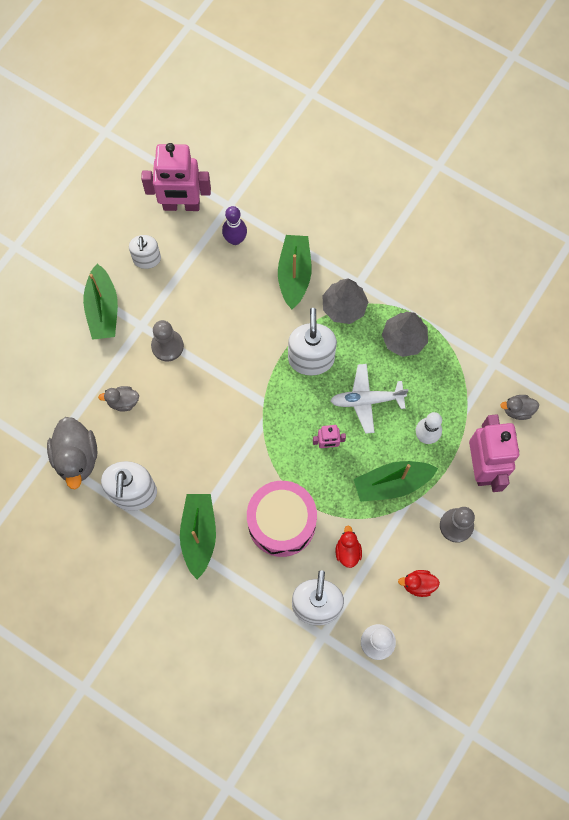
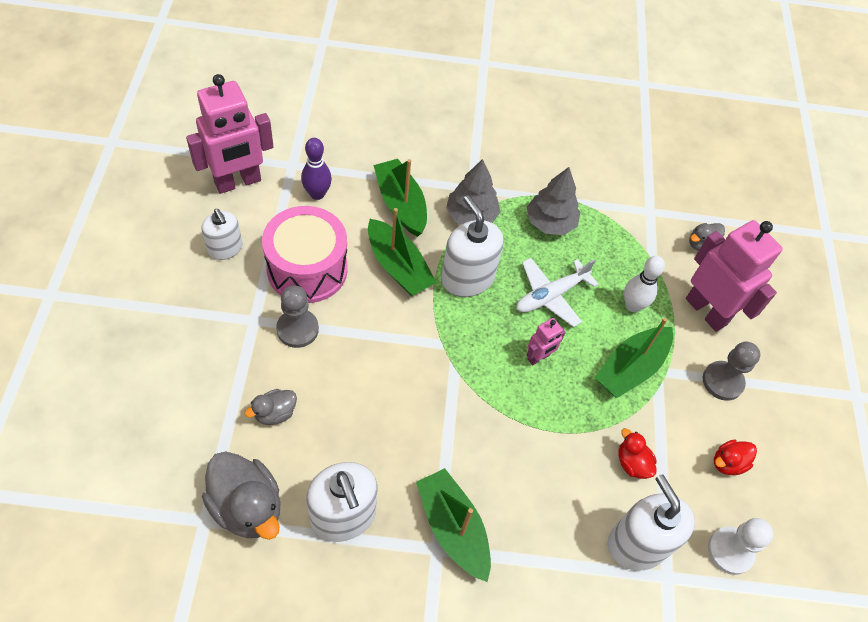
camera: 35 degrees left, 15 degrees down
(103, 309) = (197, 320): green boat -> green boat (398, 266)
(281, 523) = (541, 466): pink drum -> pink drum (307, 269)

